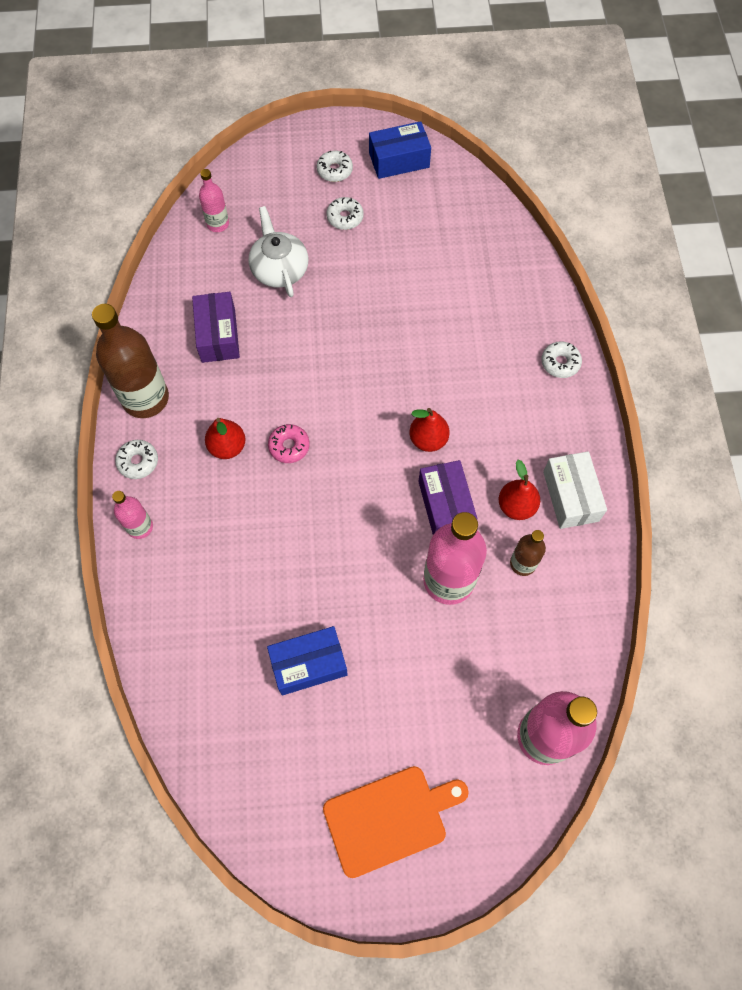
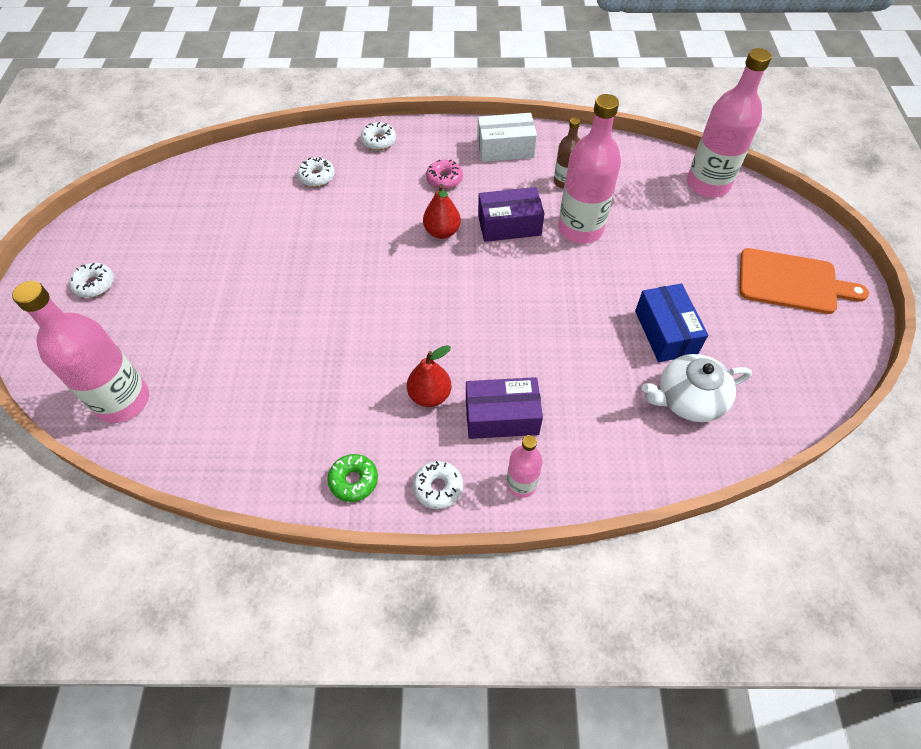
camera: 85 degrees left, 10 degrees down
(145, 398) = (353, 480): brown bottle -> green donut
(217, 224) = (123, 401): pink bottle -> pink bottle, size x1.92
(218, 335) = (283, 402): purple box -> purple box (501, 417)
(279, 269) = (211, 340): white teapot -> white teapot (688, 399)
(289, 446) = (436, 339): pink donut -> pink donut (444, 179)
(345, 217) = (163, 279): white donut -> white donut (317, 177)
(389, 818) = (792, 282): orange cutting board -> orange cutting board turned 120 degrees clockwise
(399, 160) = (107, 230): blue box -> none
(516, 506) = (512, 181): red pear -> none

